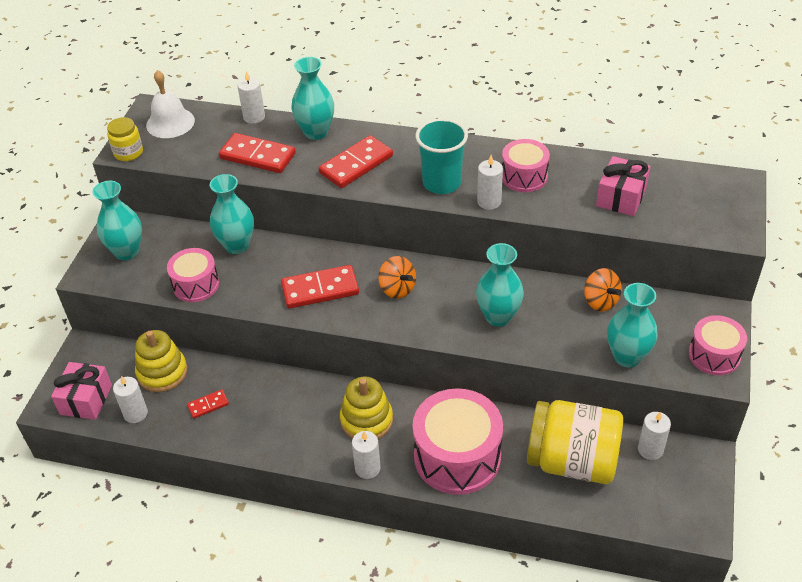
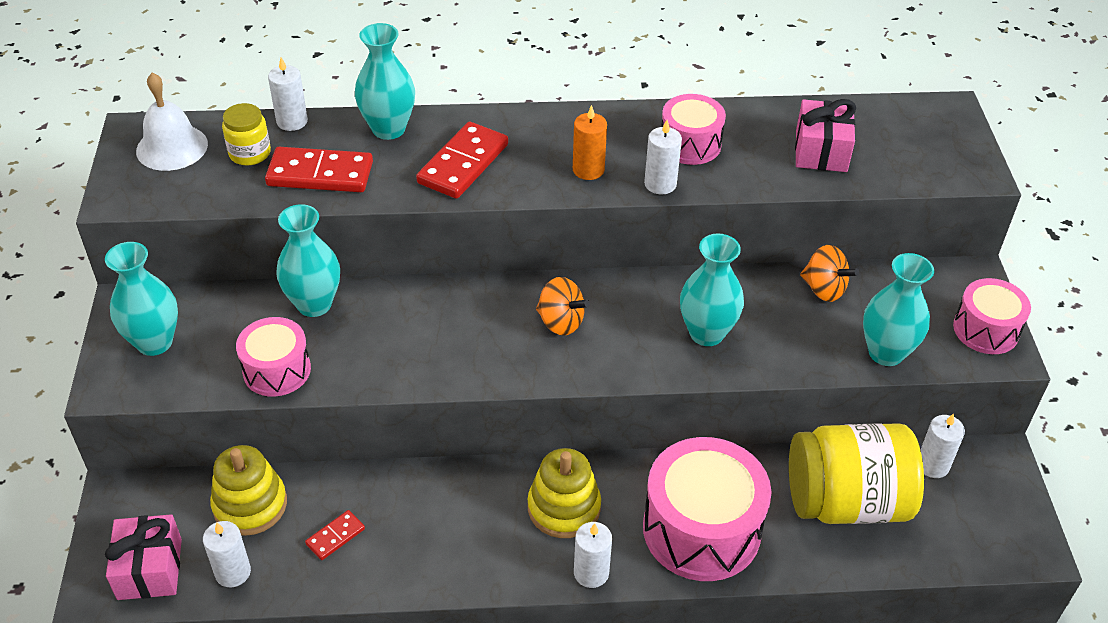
camera: 20 degrees left, 0 degrees up
(128, 152) = (126, 199): yellow jar -> yellow jar (250, 153)
(320, 289) = (456, 343): red domino -> none
(442, 183) = (588, 170): turquoise cup -> orange candle

